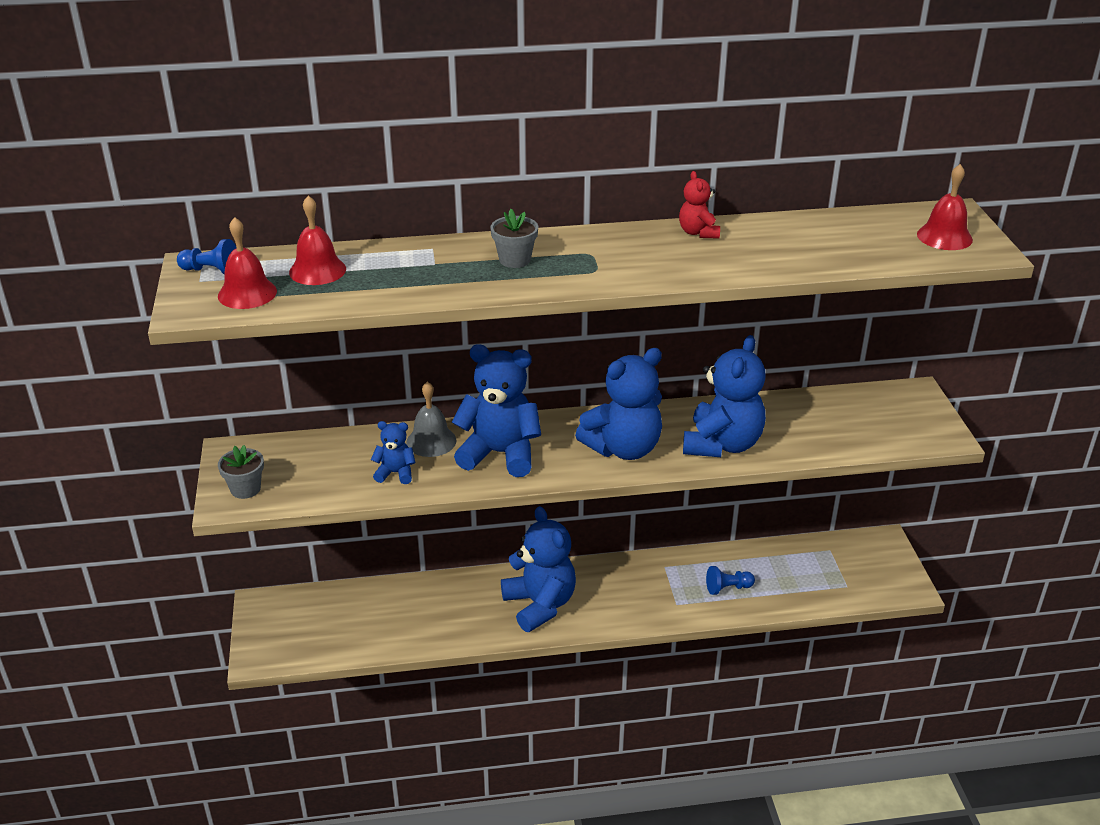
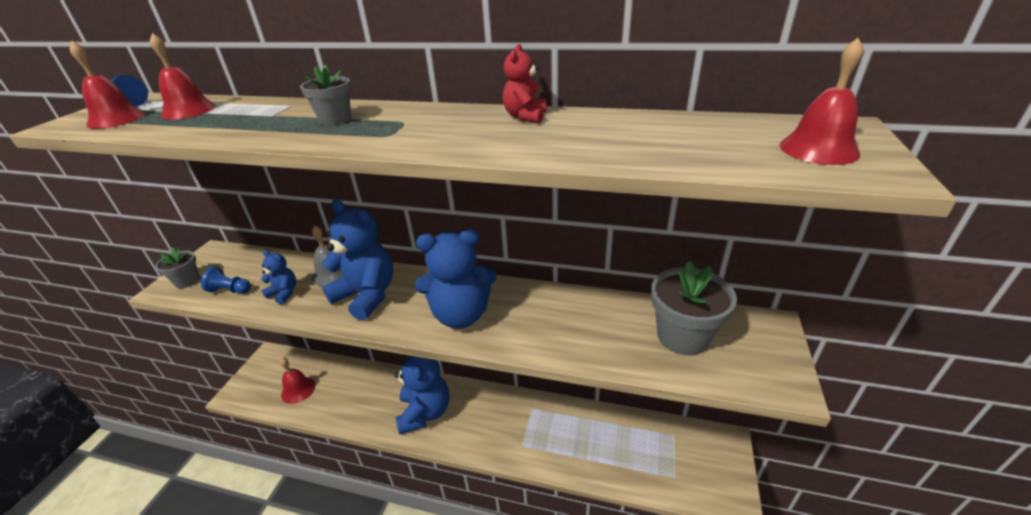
camera: 25 degrees right, 0 degrees up
(348, 628) = (298, 389): none -> red bell
(722, 444) = (546, 333): blue teddy bear -> none
(727, 588) = (570, 444): blue pawn -> blue pawn (230, 290)
(846, 419) = (683, 336): none -> grey flower pot

